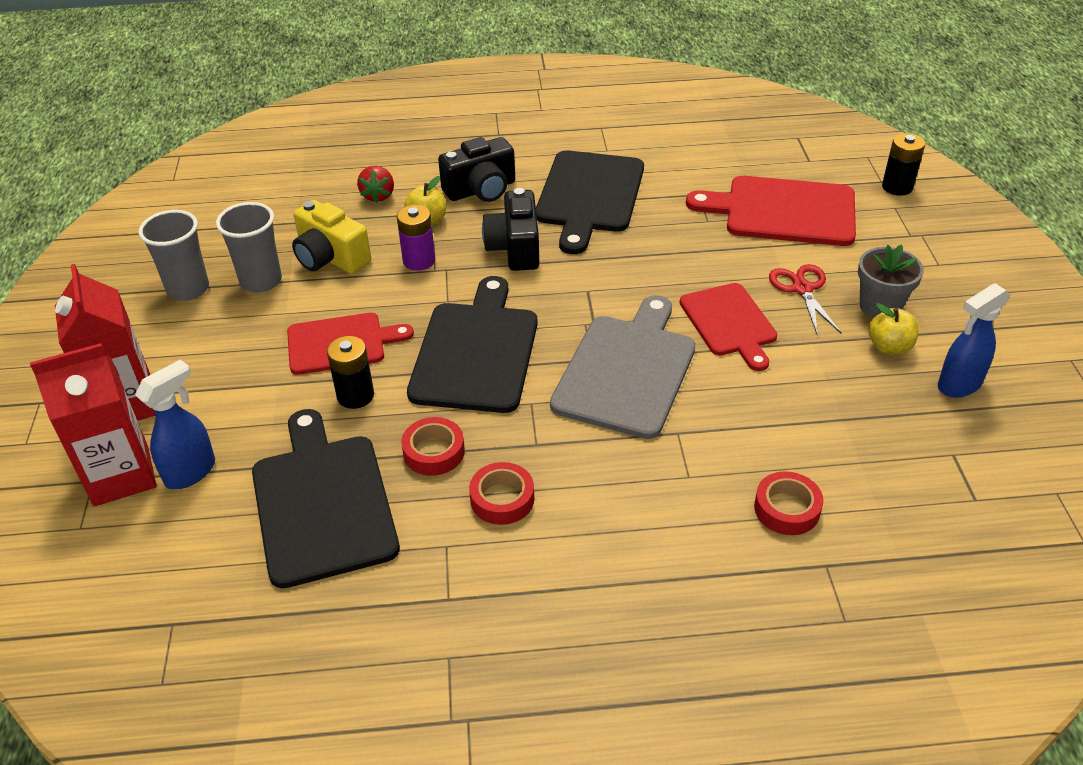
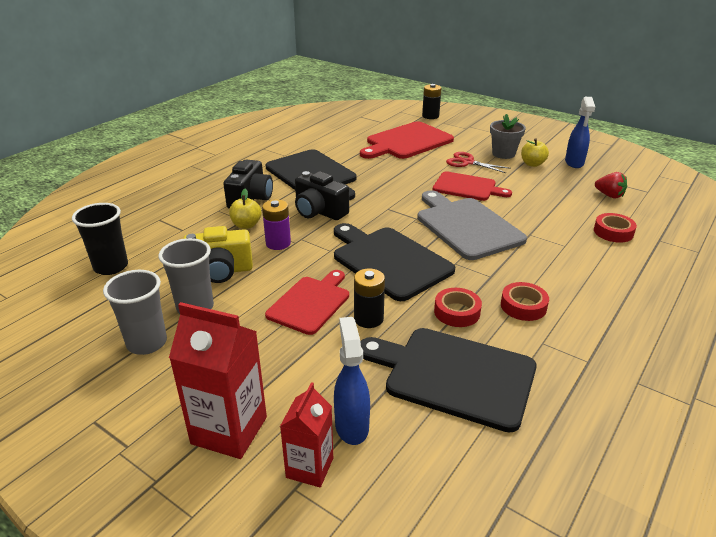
camera: 50 degrees left, 10 degrees down
(121, 475) = (310, 468): red carton -> red carton, size x0.62
(268, 196) = (111, 267): none -> black cup
(378, 196) = (192, 230): red strawberry -> red strawberry (609, 195)

